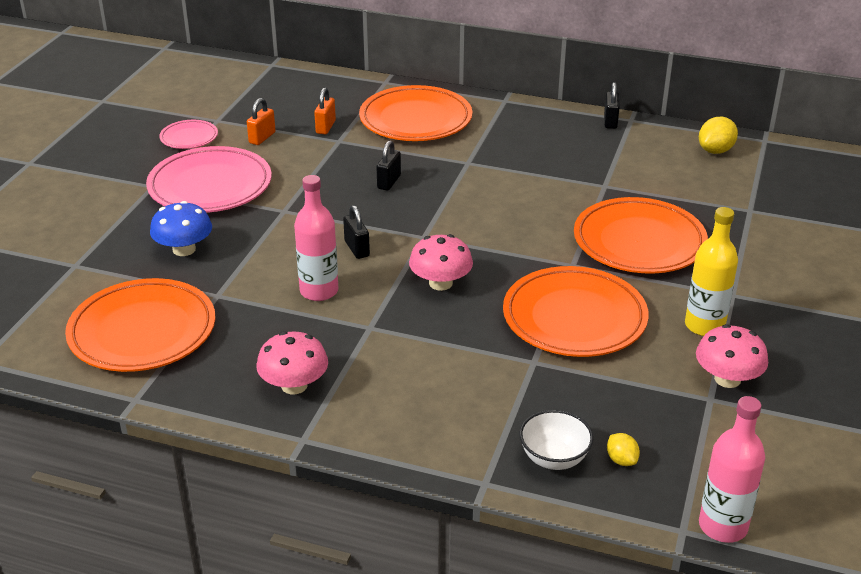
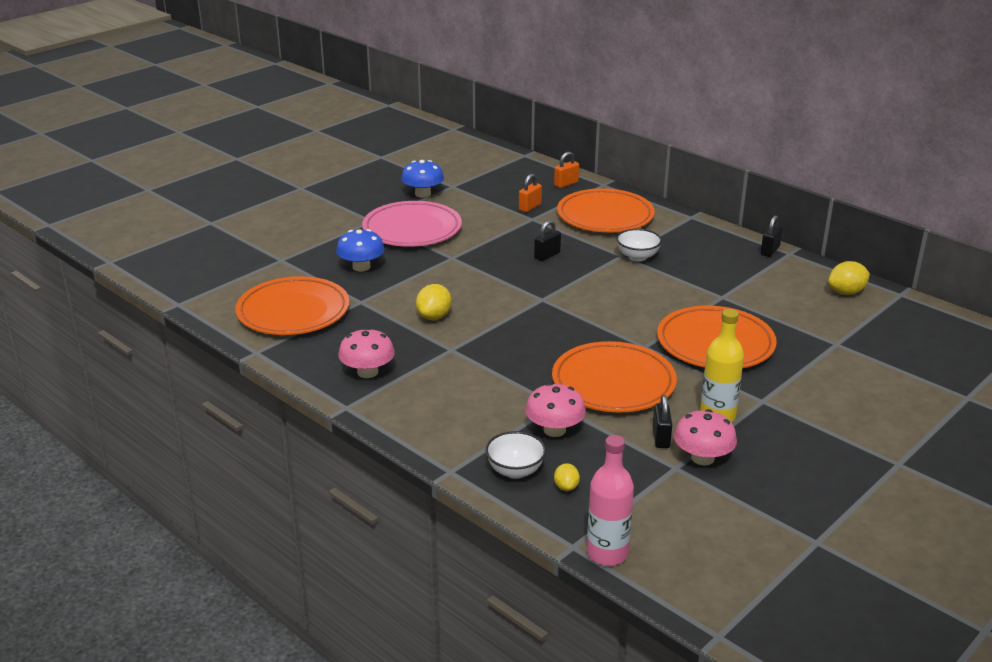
camera: 25 degrees right, 5 degrees down
(189, 137) = (423, 194): pink plate -> blue mushroom
(262, 138) = (476, 205): orange padlock -> orange padlock (566, 184)
(319, 291) = (434, 316): pink bottle -> yellow lemon
(357, 249) = (485, 295): black padlock -> black padlock (661, 438)
(440, 283) = (528, 333): pink mushroom -> pink mushroom (554, 430)
(486, 160) = (637, 257): none -> white bowl

